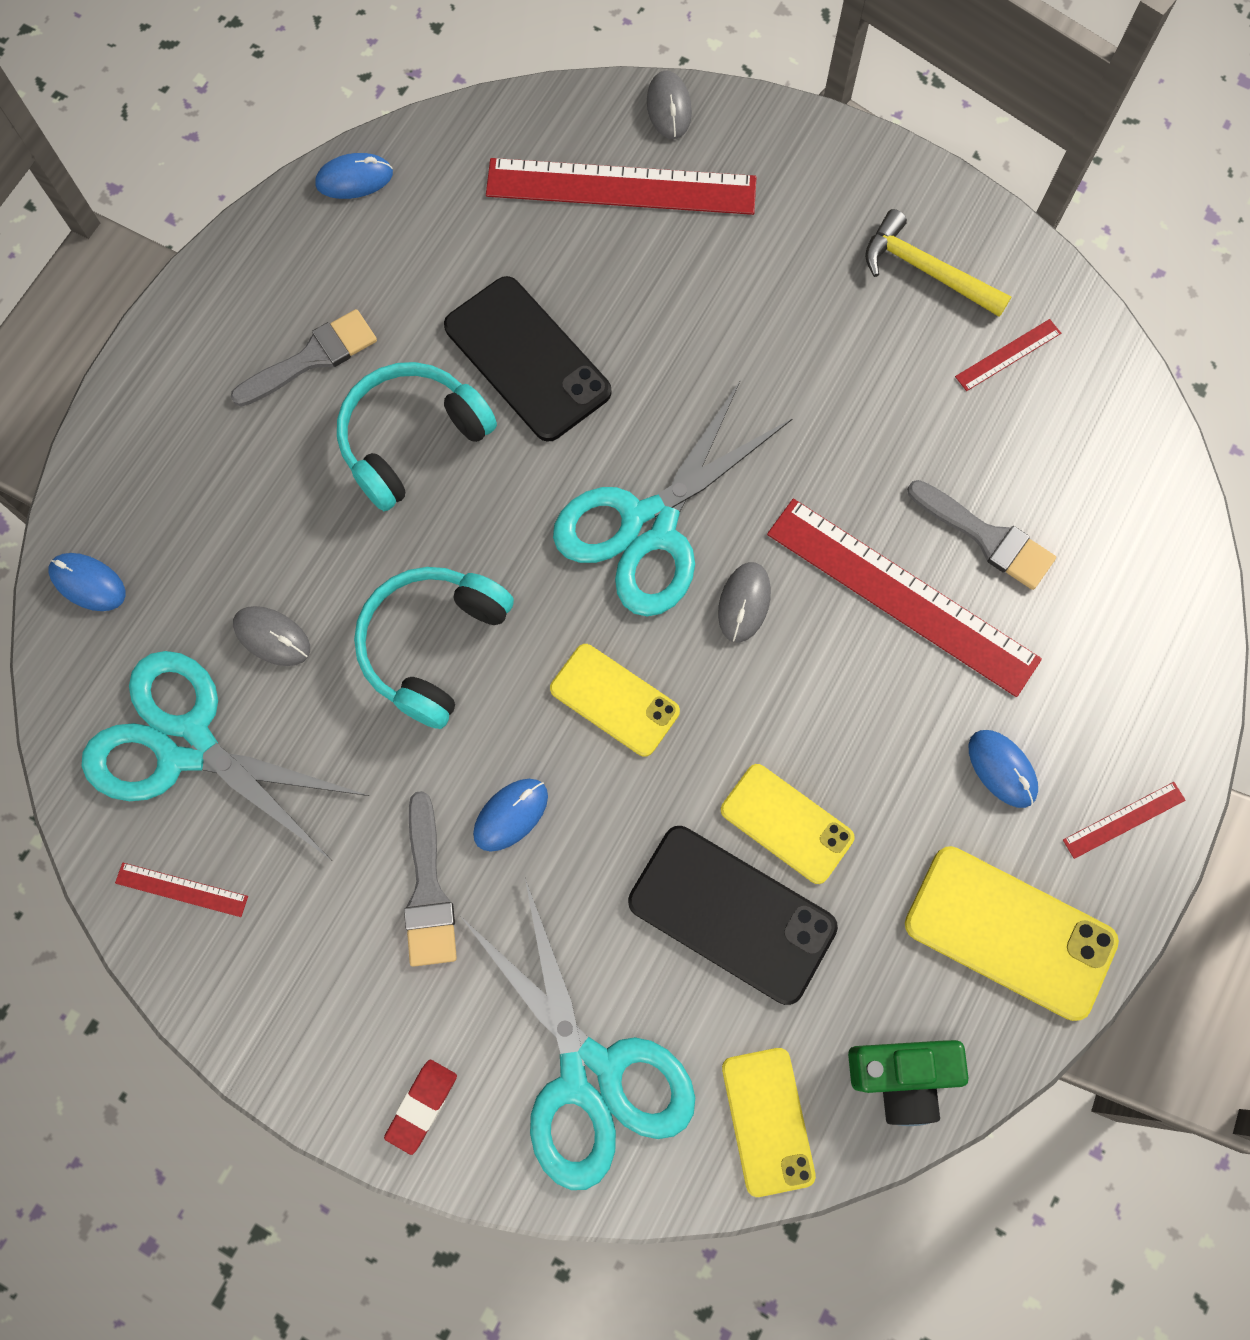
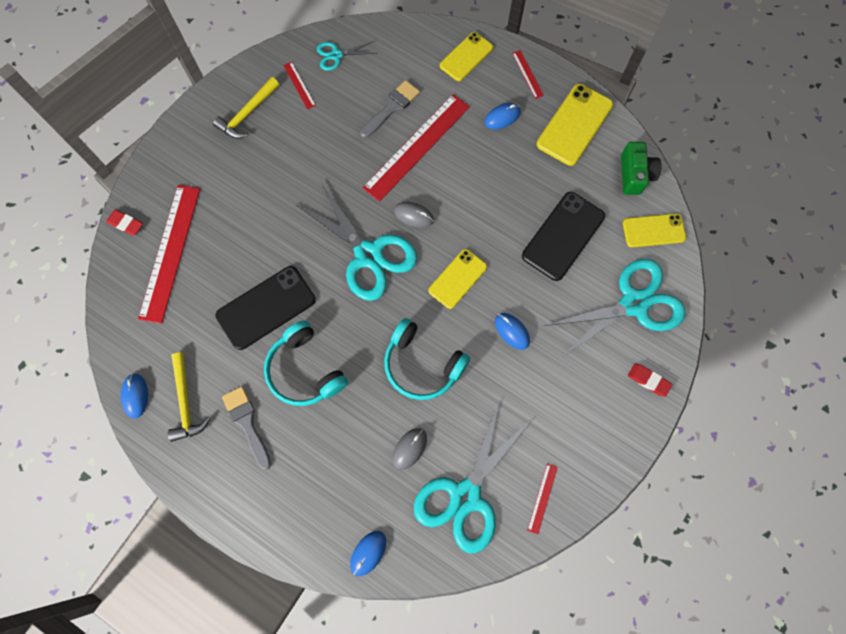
camera: 85 degrees left, 0 degrees up
(346, 257) = (185, 402): none -> yellow hammer
(428, 891) = (547, 373): grey brush -> none
(669, 108) = (125, 224): grey mouse -> red eraser
(786, 823) = (522, 208): yellow phone -> yellow phone (466, 57)
(1093, 416) = (336, 55): none -> turquoise scissors

